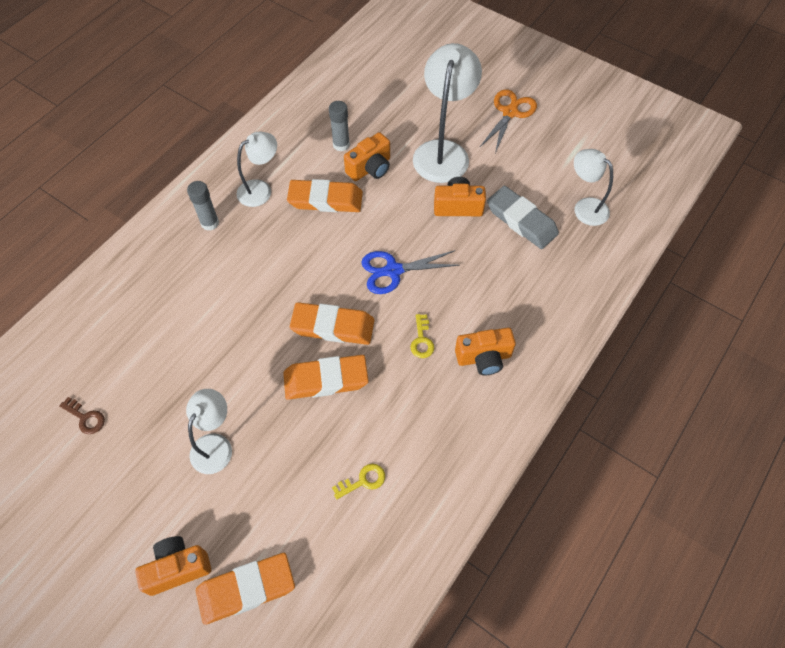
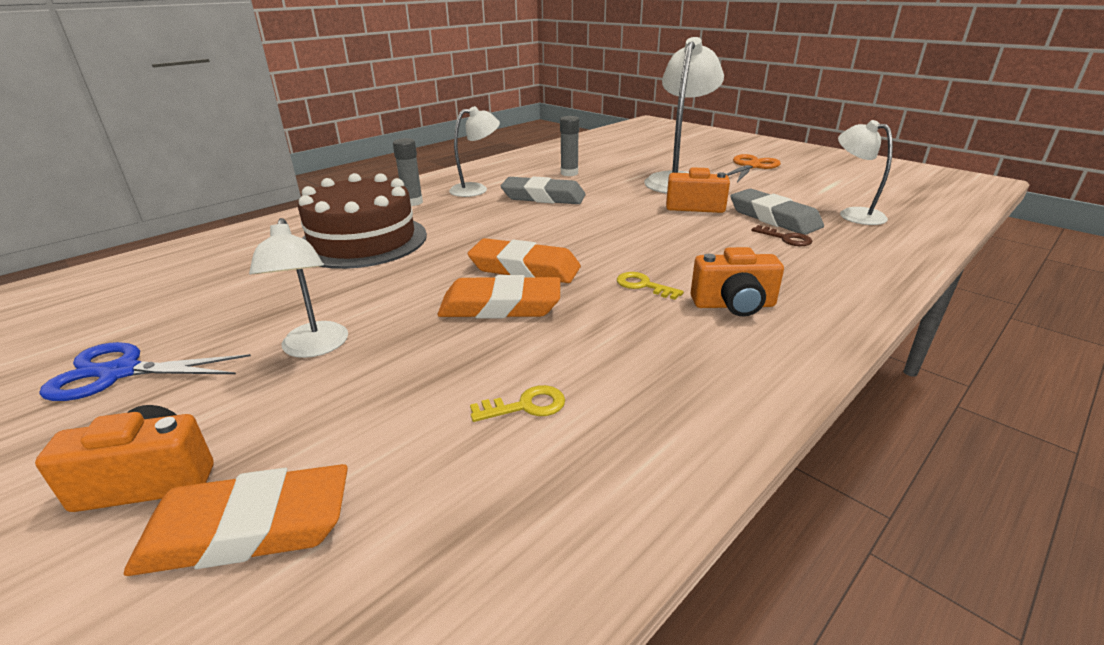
camera: 10 degrees right, 30 degrees down
(86, 418) = (163, 311): brown key -> brown key (786, 238)
(192, 298) = (363, 240): none -> brown cake
(215, 445) = (314, 348): white lamp -> white lamp turned 135 degrees clockwise
(325, 200) = (543, 197): orange eraser -> grey eraser
(370, 168) = (597, 184): orange camera -> none
(393, 271) = (611, 238): blue scissors -> blue scissors (119, 372)
(422, 340) = (643, 285): yellow key -> yellow key turned 120 degrees clockwise

